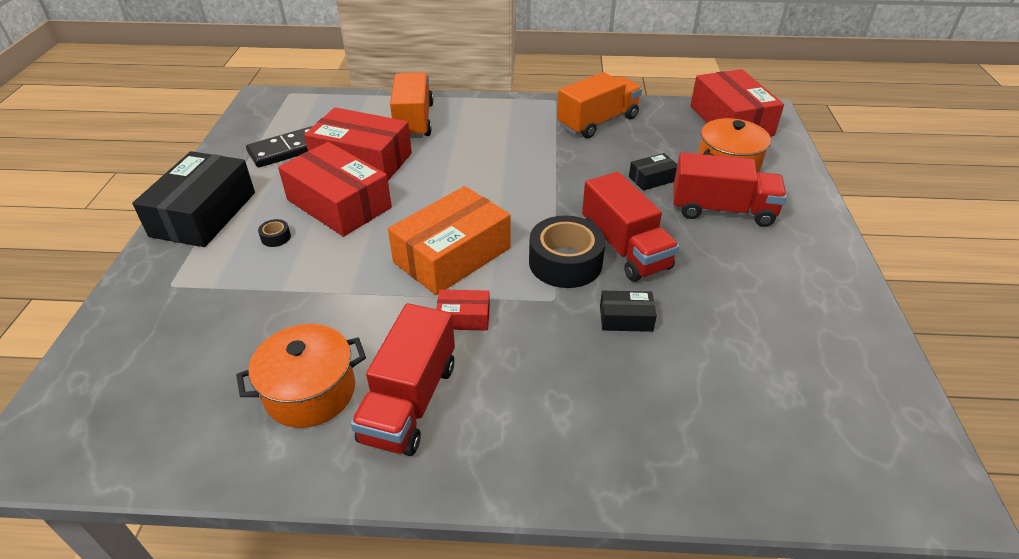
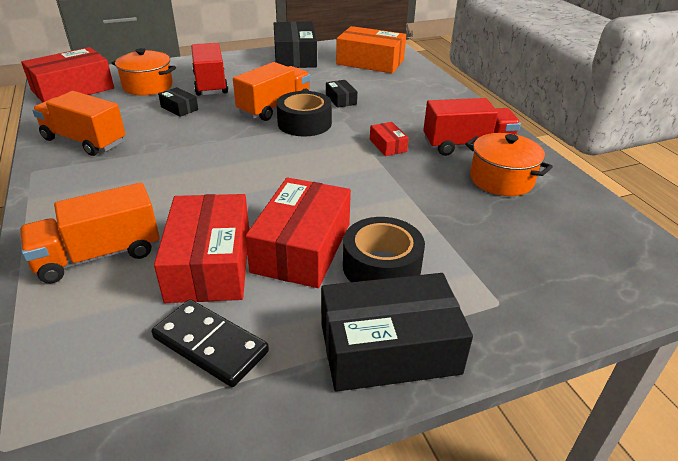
camera: 115 degrees left, 5 degrees down
(276, 237) = (381, 266): black tape -> black tape, size x2.45
(452, 255) = (330, 165): orange box -> orange box (370, 62)
(625, 248) = (274, 107): red truck -> orange truck
(830, 317) = (295, 57): none -> black box

